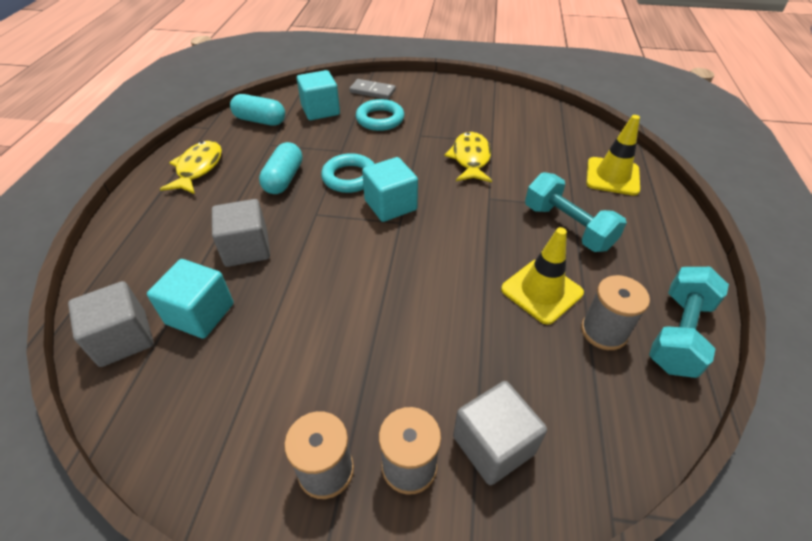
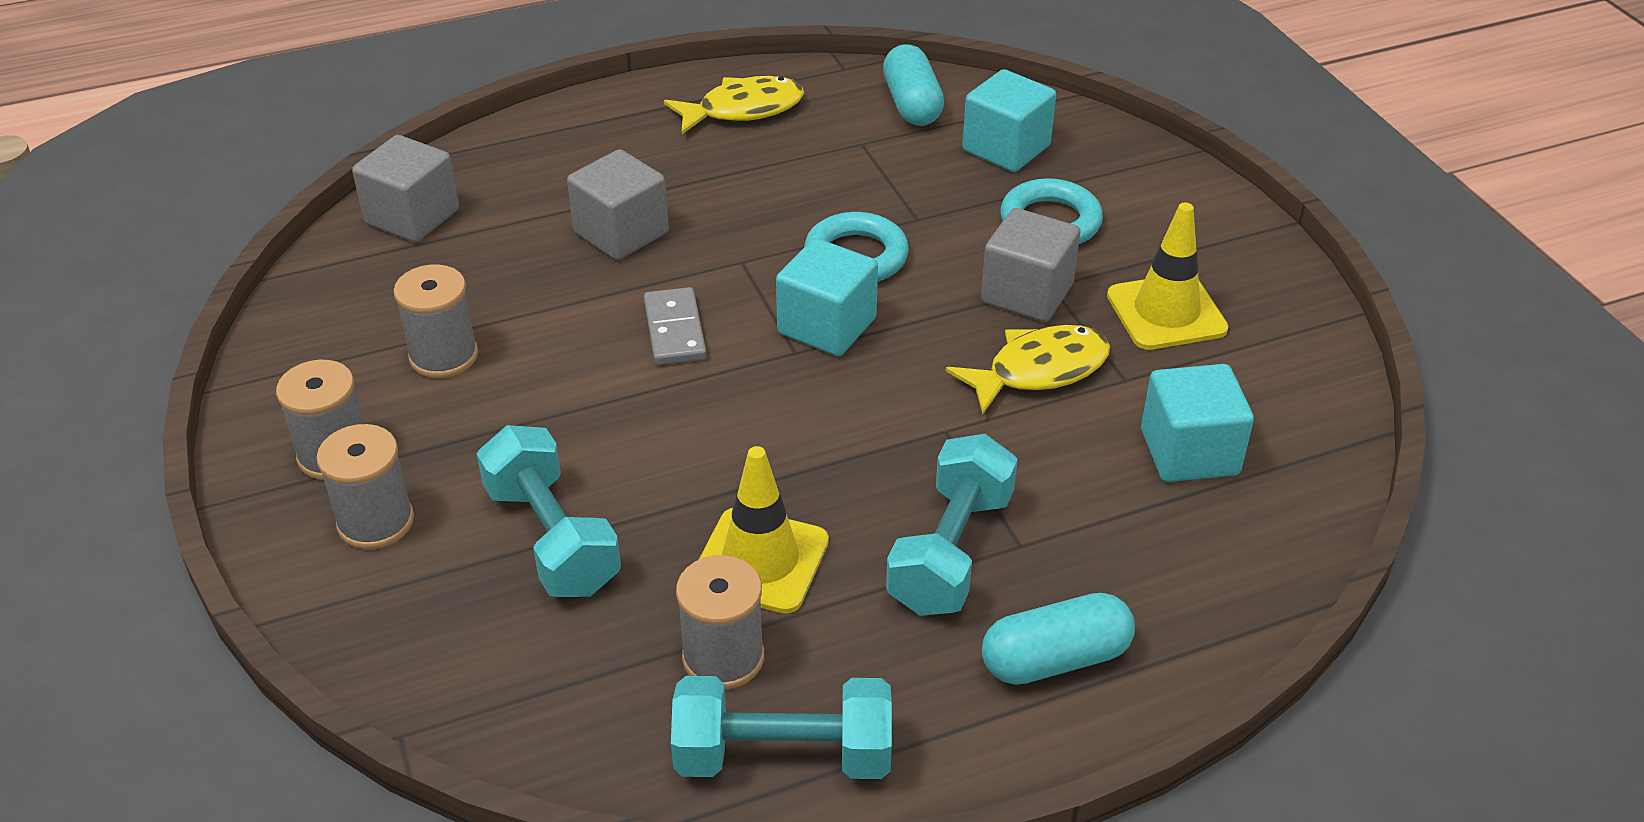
camera: 60 degrees right, 5 degrees down
(200, 314) = (485, 253): turquoise cube -> turquoise cube (1189, 452)
(278, 370) = (443, 356): none -> grey spool
(284, 179) = (792, 195): turquoise capsule -> turquoise capsule (1055, 659)
(372, 91) = (1130, 177): grey domino -> grey domino (674, 330)
(478, 372) = (552, 539): none -> turquoise dumbbell
(493, 445) = (445, 589): grey cube -> grey cube (1027, 293)
(612, 176) = (1170, 579): yellow traffic cone -> yellow traffic cone (1166, 312)

